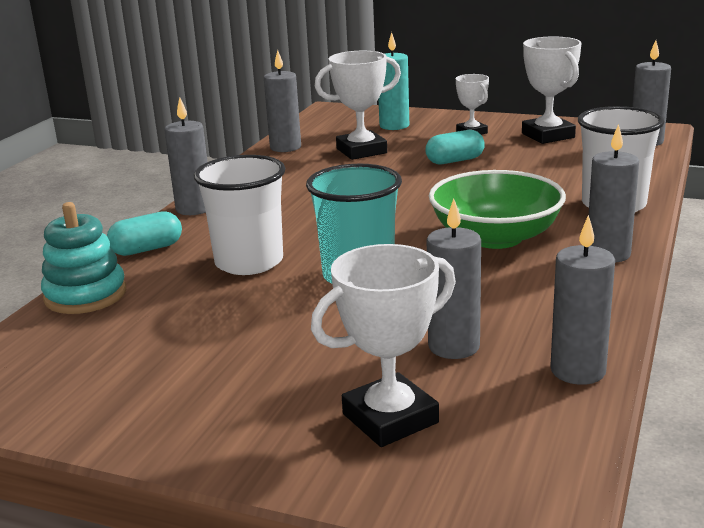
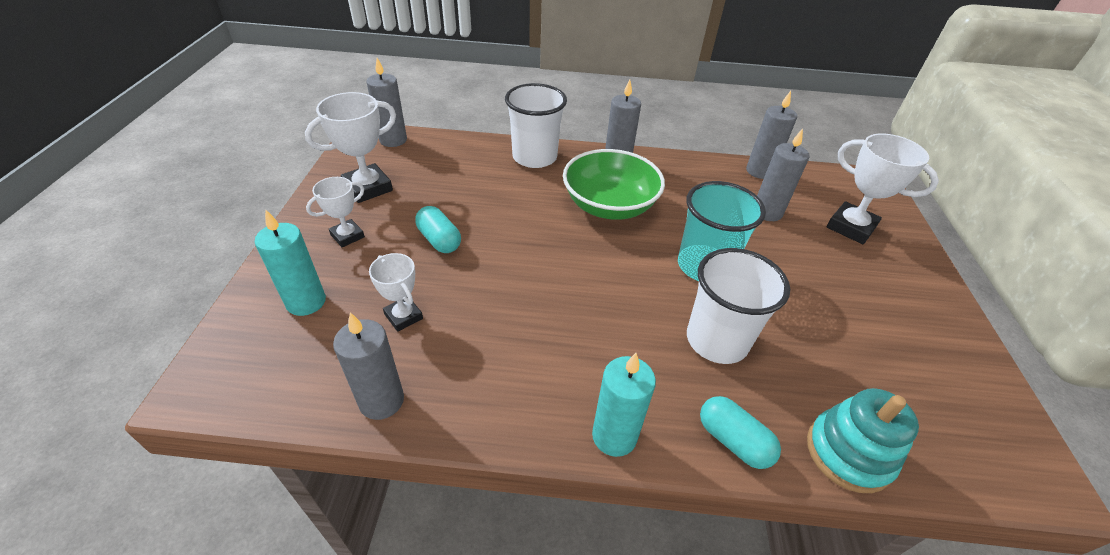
camera: 110 degrees left, 20 degrees up
(194, 209) = (614, 436): grey candle -> turquoise candle
(361, 151) = (403, 316): white trophy -> white trophy, size x0.61

